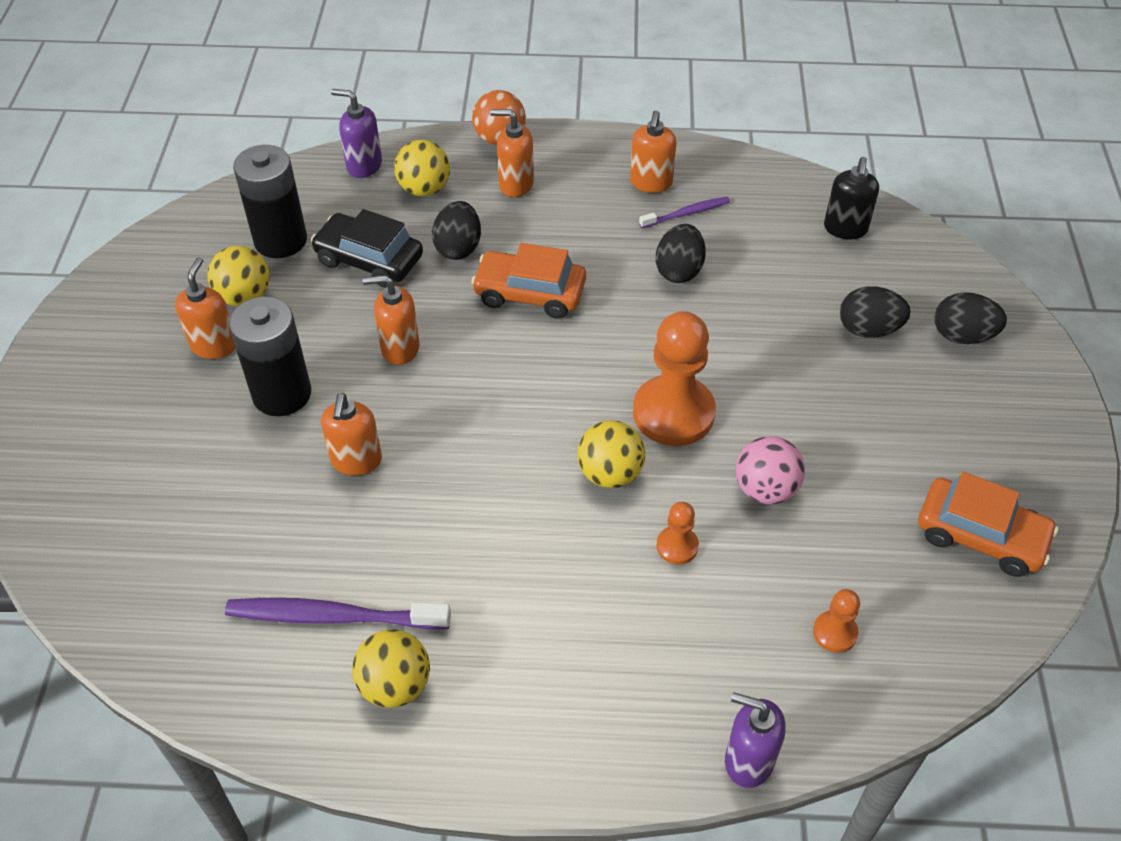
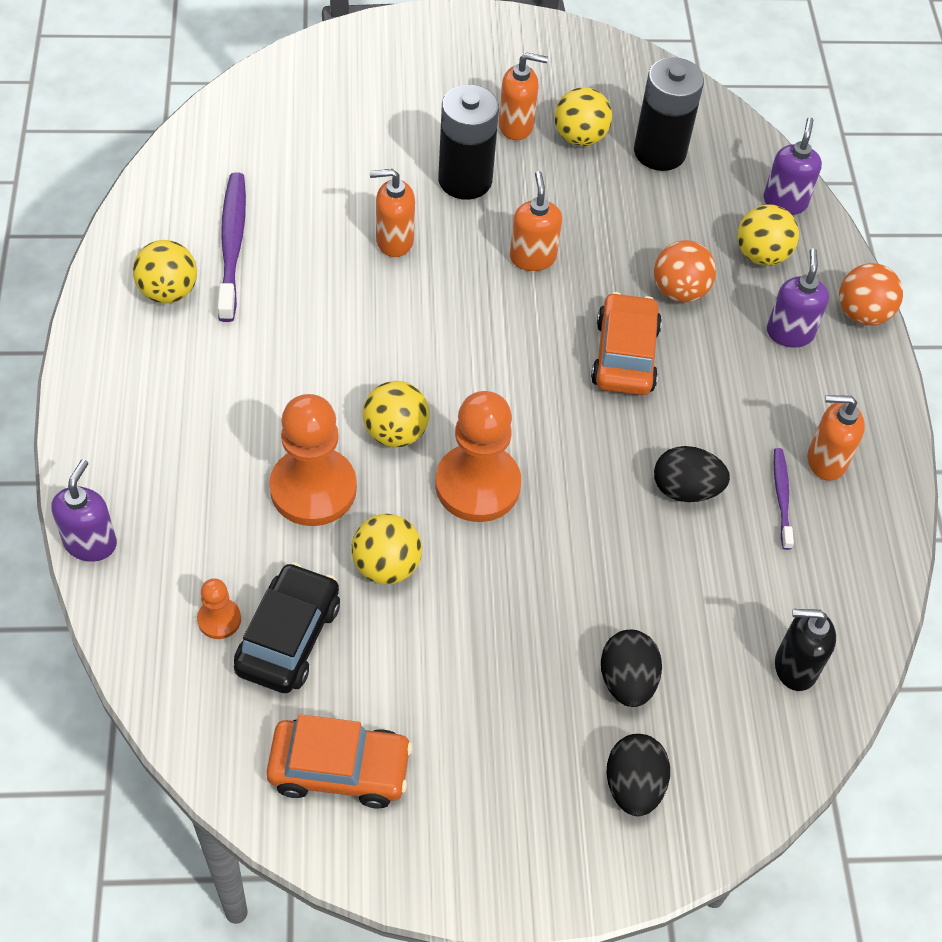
camera: 80 degrees right, 5 degrees up
(369, 260) = (646, 221): black car -> black car (288, 637)
(458, 247) = (679, 291): black egg -> orange ball
(515, 184) = (789, 333): orange soap dispenser -> purple soap dispenser
(677, 546) = (313, 489): orange pawn -> orange pawn, size x2.12
(686, 213) = (781, 497): purple toothbrush -> purple toothbrush turned 150 degrees counterclockwise
(765, 489) = (386, 566): pink ball -> yellow ball
(980, 536) = (339, 769): orange car -> orange car turned 105 degrees counterclockwise

